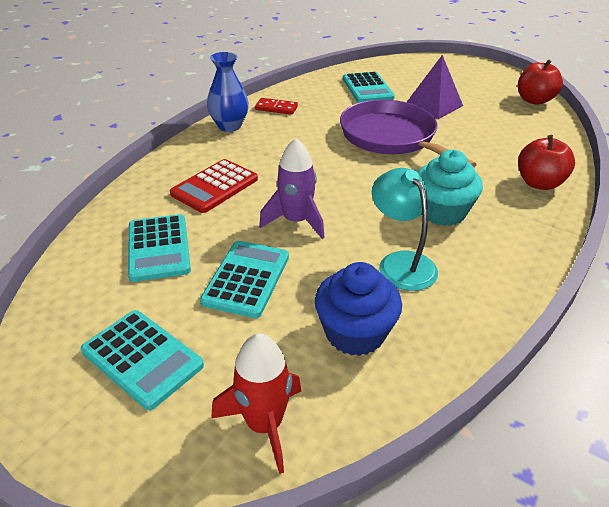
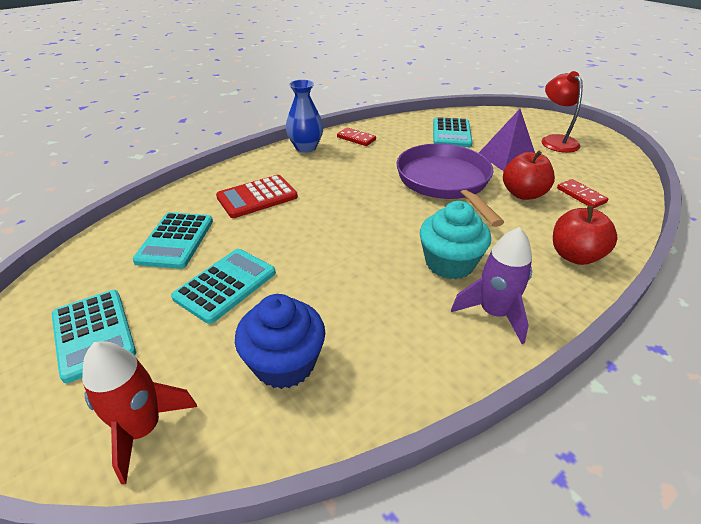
camera: 20 degrees right, 0 degrees up
(296, 221) = (304, 242): purple rocket -> purple rocket (494, 313)
(401, 263) = (375, 305): turquoise lamp -> none
(465, 81) = (555, 140): none -> red lamp
(515, 129) = (581, 195): none -> red domino
(534, 100) = (621, 170): red apple -> red apple (523, 194)

